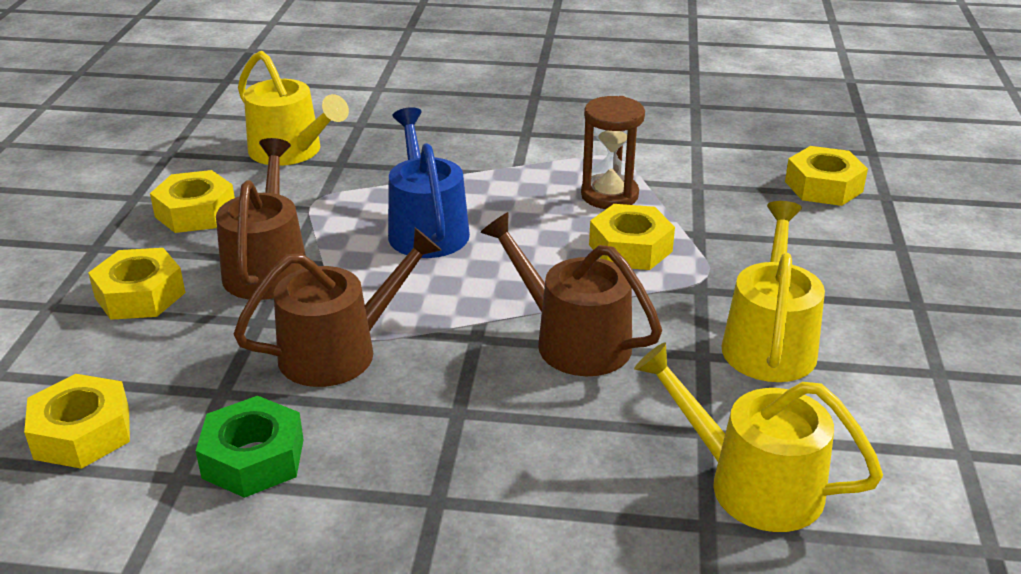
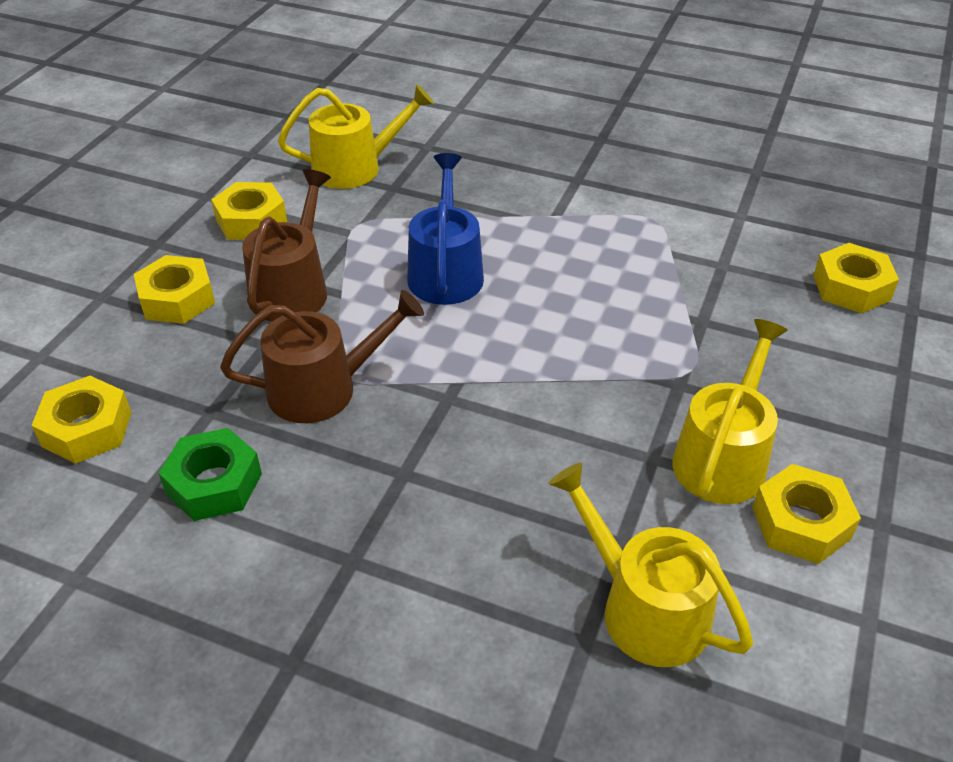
camera: 15 degrees right, 10 degrees up
(290, 151) = (354, 168): yellow watering can -> yellow watering can turned 75 degrees counterclockwise
(574, 340) = (536, 418): brown watering can -> none
(609, 195) = (631, 263): brown hourglass -> none
(630, 248) = (628, 326): yellow nut -> yellow nut (801, 523)

